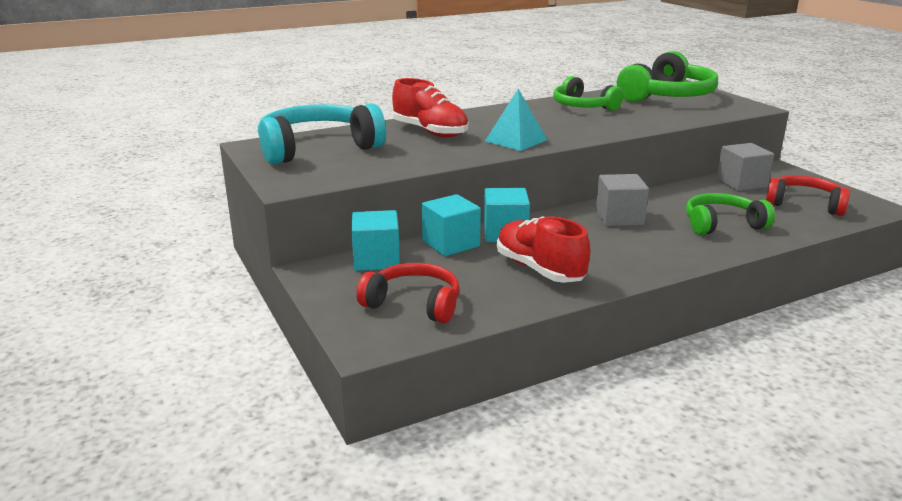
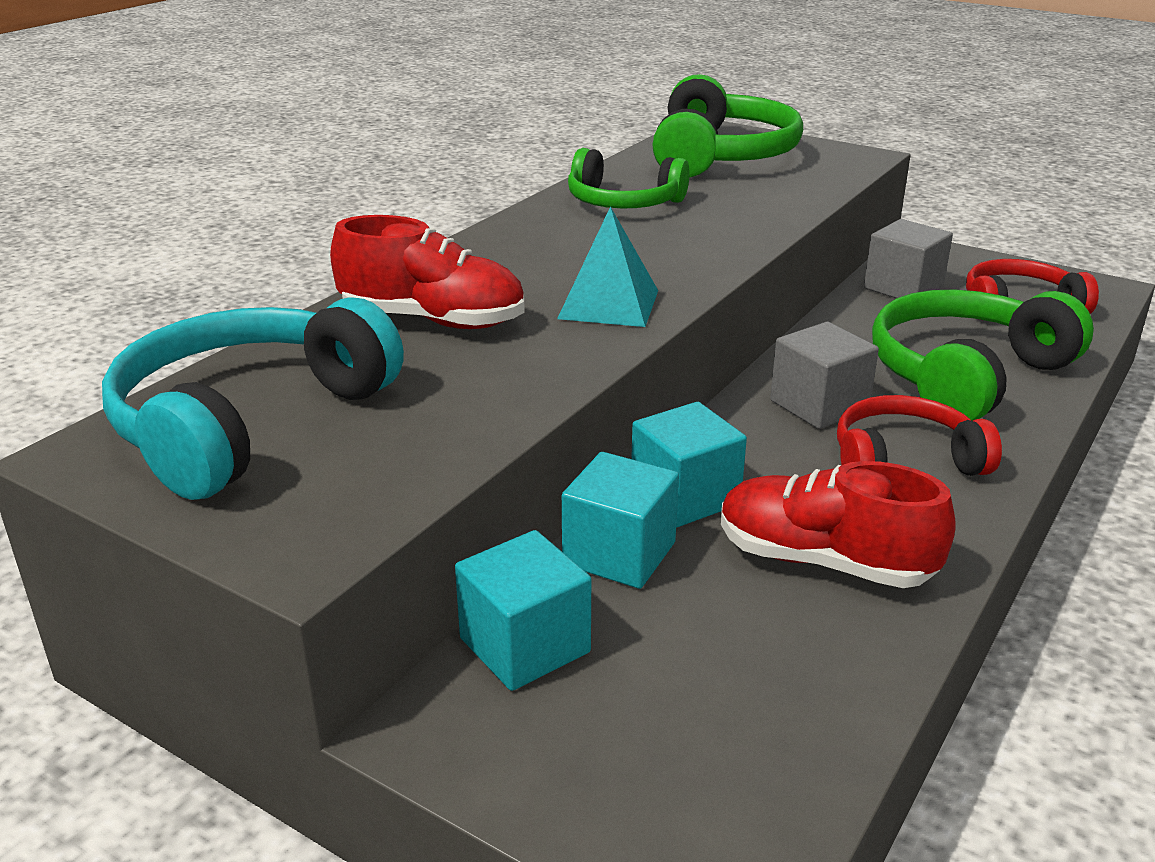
camera: 30 degrees left, 5 degrees up
(414, 304) = (707, 733): red headphones -> red headphones (904, 460)
(722, 224) = (965, 375): green headphones -> green headphones, size x1.57

